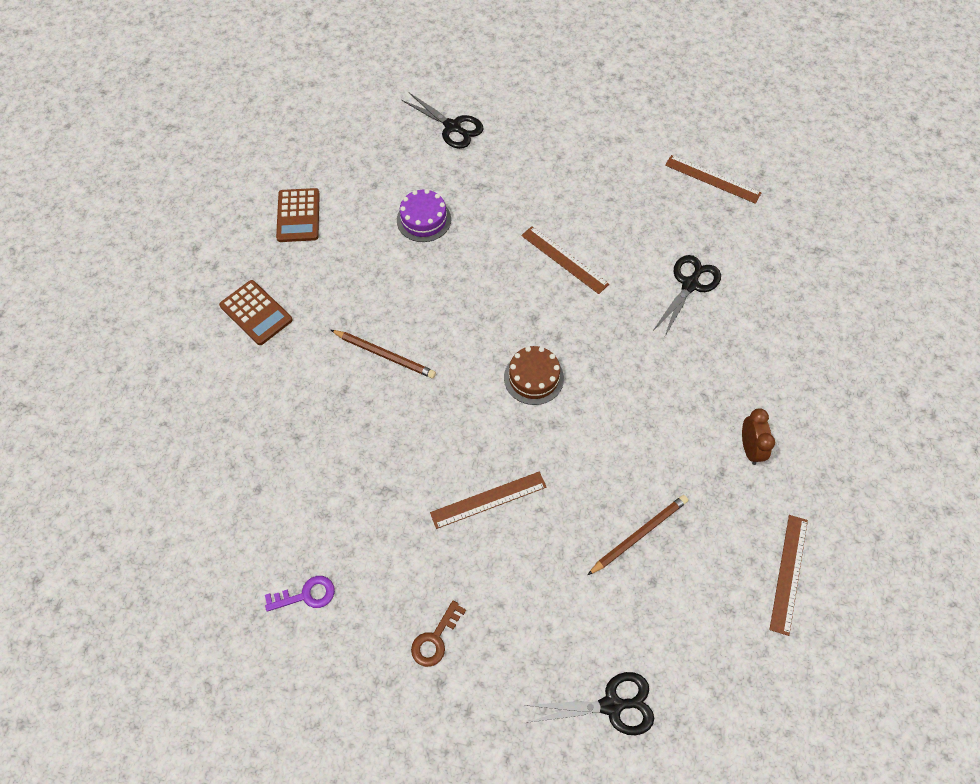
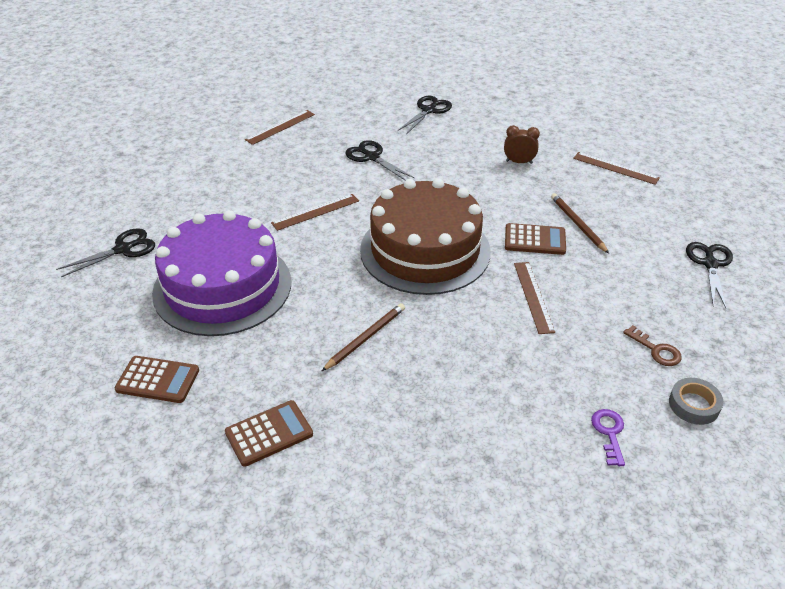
camera: 75 degrees left, 20 degrees down
(360, 681) = (694, 405): none -> grey tape
(423, 220) = (222, 287): purple cake -> purple cake, size x2.46
(533, 378) = (425, 250): brown cake -> brown cake, size x2.46
(590, 489) = (535, 240): none -> brown calculator
(826, 321) = (428, 110): none -> black scissors

